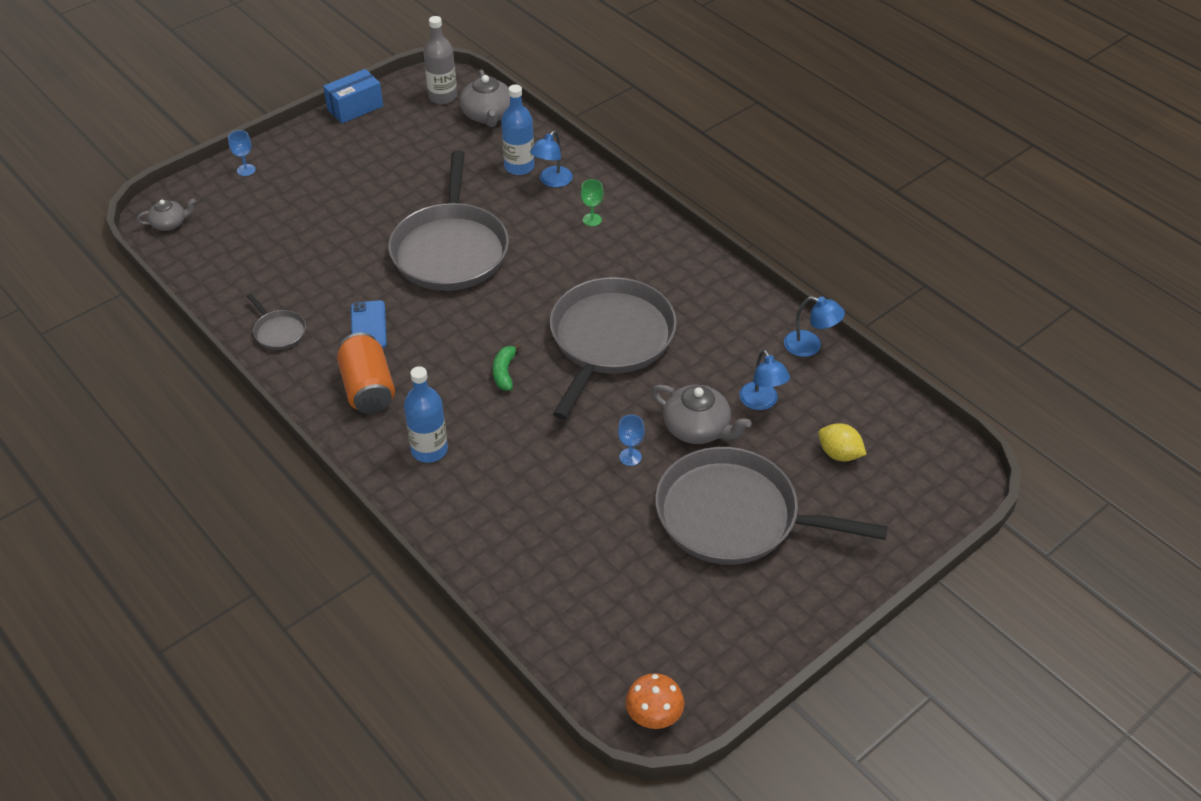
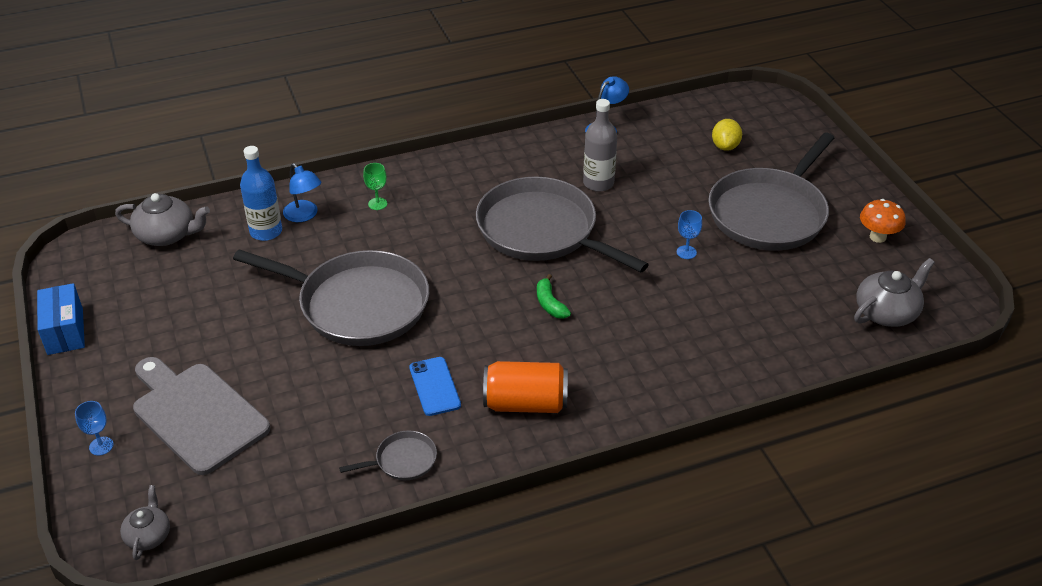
camera: 70 degrees left, 5 degrees down
(292, 204) = (196, 414): none -> grey cutting board
(368, 326) = (434, 386): blue phone -> blue phone turned 60 degrees clockwise
(429, 450) = (627, 375): blue bottle -> none
(442, 97) = (107, 260): grey bottle -> grey bottle (598, 183)
(504, 372) = (550, 304): green banana -> green banana turned 45 degrees clockwise
(654, 717) = (956, 304): orange mushroom -> orange mushroom (877, 237)
(697, 428) = (669, 208): grey teapot -> grey teapot (887, 312)
(762, 402) = (655, 168): blue lamp -> none
(839, 454) = (725, 146): yellow lemon -> yellow lemon turned 45 degrees counterclockwise

